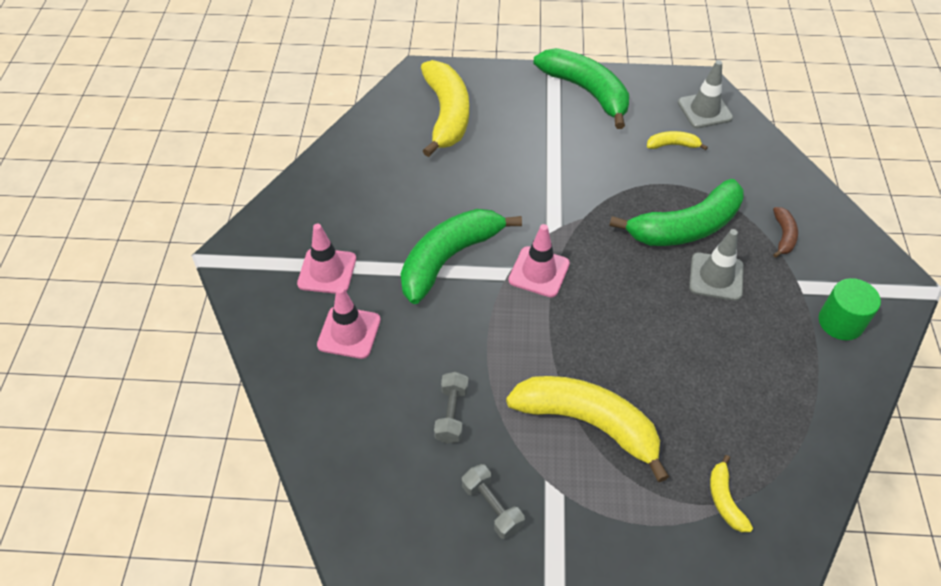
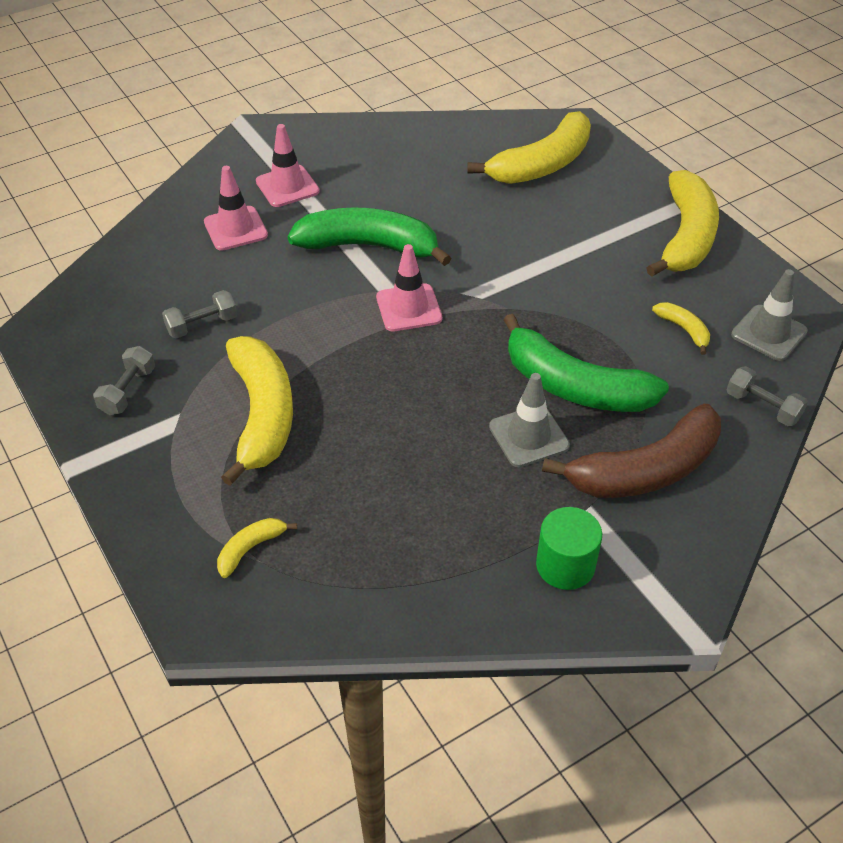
camera: 55 degrees right, 5 degrees down
(586, 91) = (686, 236): green banana -> yellow banana
(765, 151) = (762, 407): none -> grey dumbbell
(783, 236) = (646, 470): brown banana -> brown banana, size x2.24

